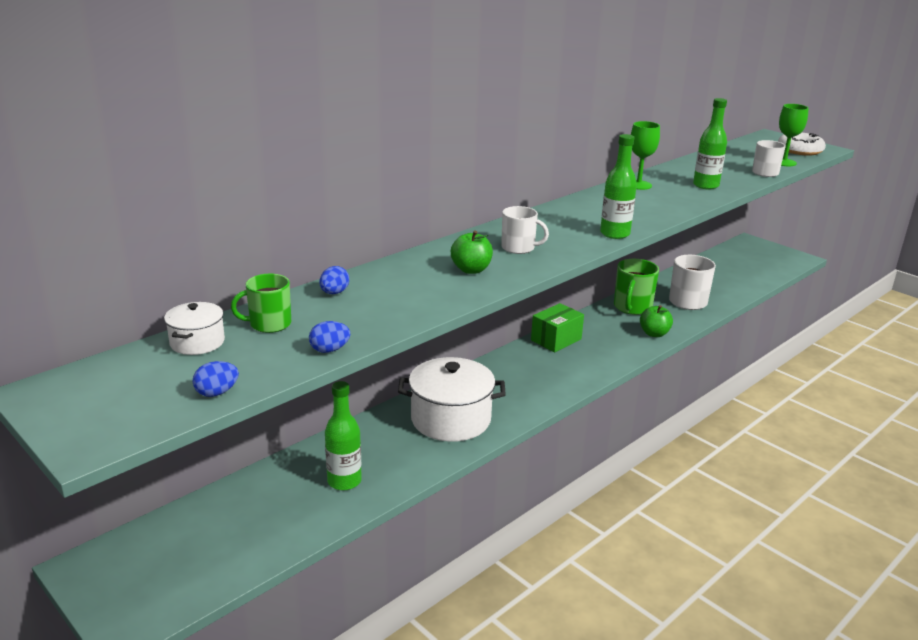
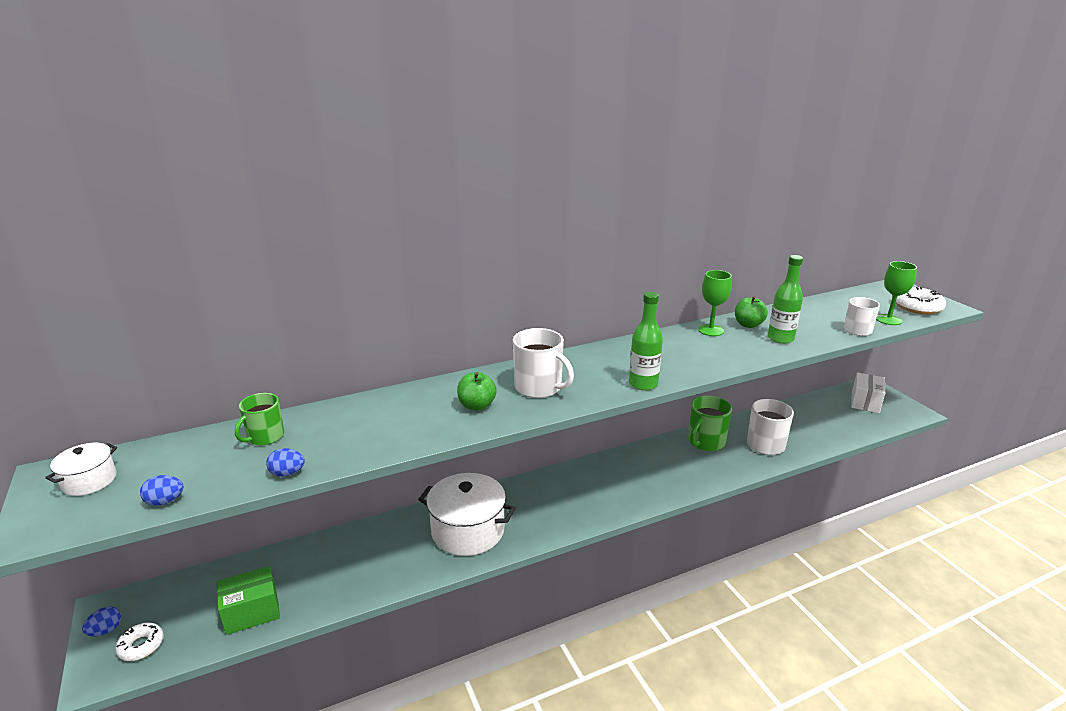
camera: 20 degrees right, 0 degrees up
(159, 590) = (141, 646): none -> white donut
(197, 342) = (197, 446): white pot -> white pot (89, 481)
(269, 324) = (265, 437): green mug -> green mug turned 60 degrees counterclockwise
(334, 293) = (342, 412): blue egg -> blue egg (106, 630)
(344, 481) = (342, 575): green bottle -> none
(519, 248) = (539, 387): white mug -> white mug, size x1.51
(556, 339) = (611, 465): green box -> green box (251, 612)
(654, 334) = (711, 474): green apple -> green apple (748, 325)
(753, 255) = (865, 402): none -> white box

